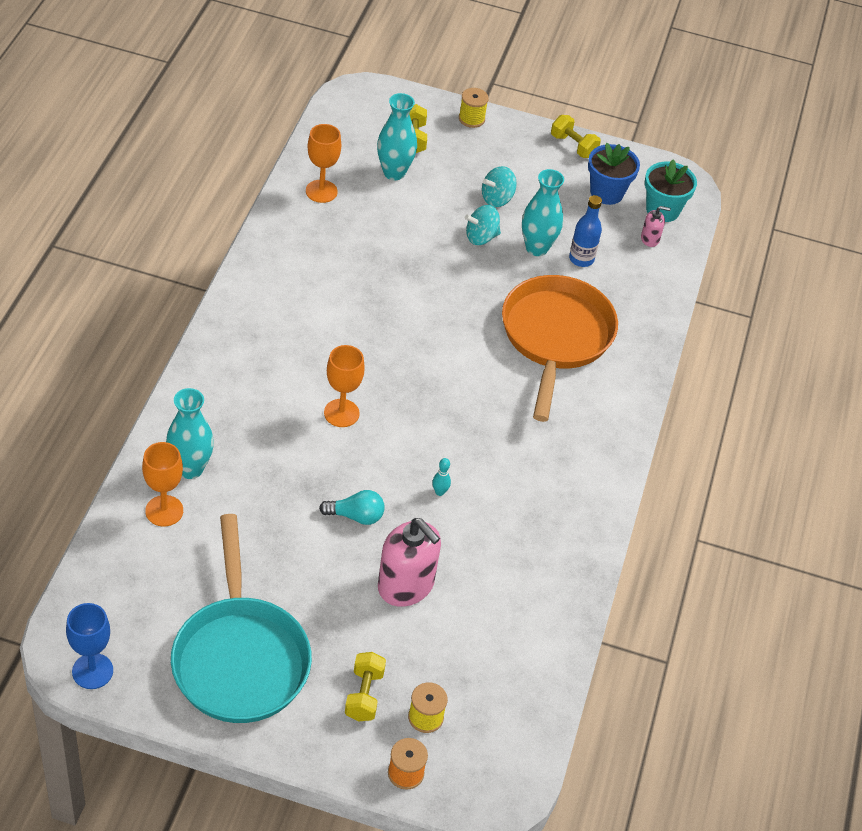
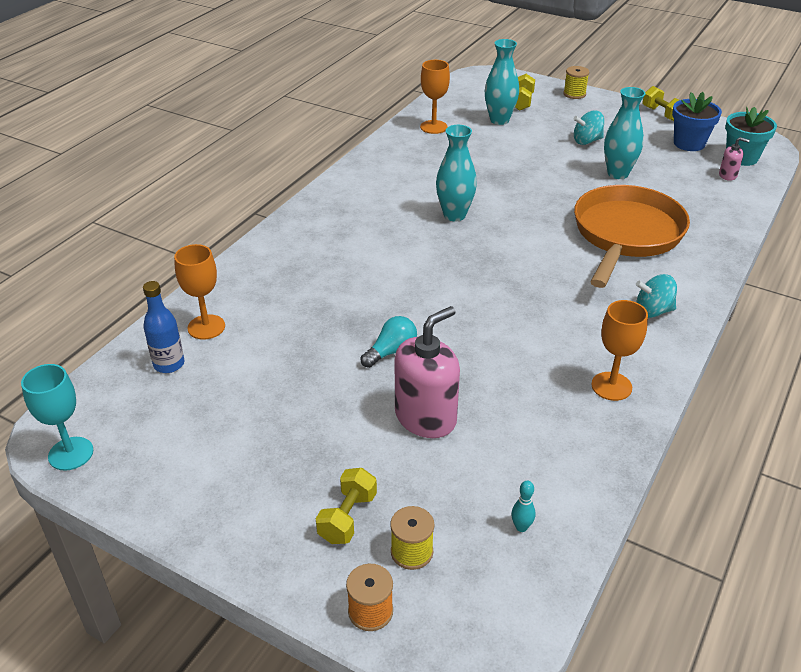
camera: 20 degrees right, 10 degrees down
(92, 671) = (71, 453): blue goblet -> turquoise goblet
(190, 468) = (245, 297): turquoise vase -> turquoise vase (454, 215)
(240, 658) = (226, 462): turquoise pan -> none
(341, 413) = (403, 271): orange goblet -> orange goblet (611, 386)
(356, 516) = (391, 351): turquoise light bulb -> turquoise light bulb turned 60 degrees counterclockwise
(406, 585) = (426, 417): pink soap dispenser -> pink soap dispenser turned 105 degrees counterclockwise
(439, 492) = (483, 341): turquoise bowling pin -> turquoise bowling pin (521, 527)
(481, 237) = (567, 163): turquoise spinning top -> turquoise spinning top (653, 311)
(581, 259) = (659, 184): blue bottle -> blue bottle (169, 364)

